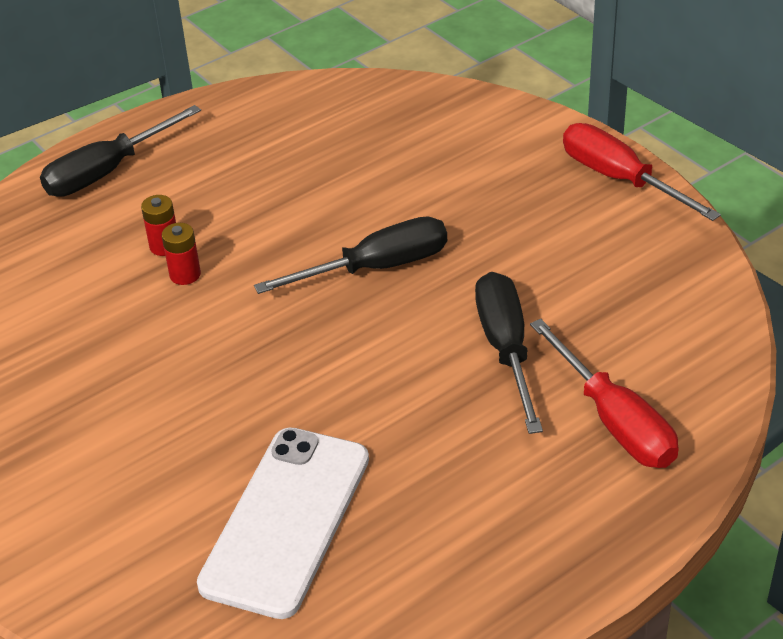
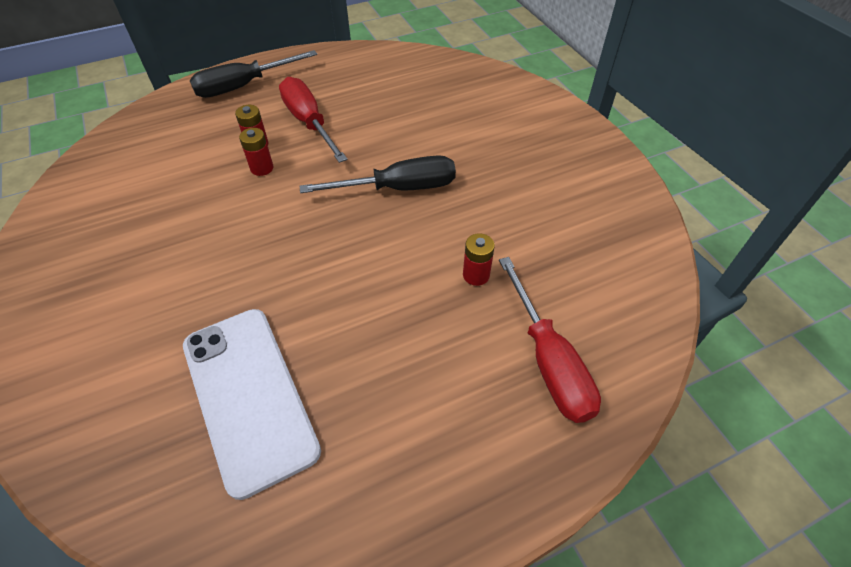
camera: 10 degrees right, 10 degrees up
(286, 520) = (248, 396): white phone -> white phone turned 60 degrees counterclockwise
(506, 349) = (476, 275): black screwdriver -> red battery
(620, 179) = (599, 153): red screwdriver -> red screwdriver (309, 122)

